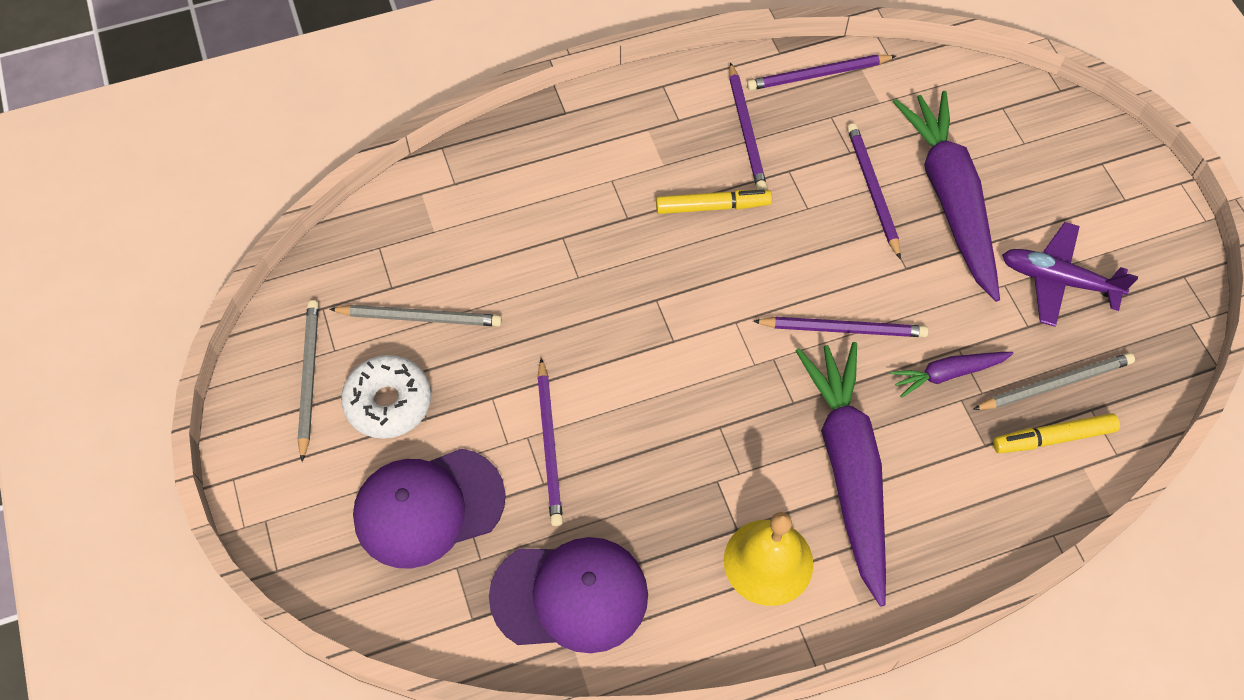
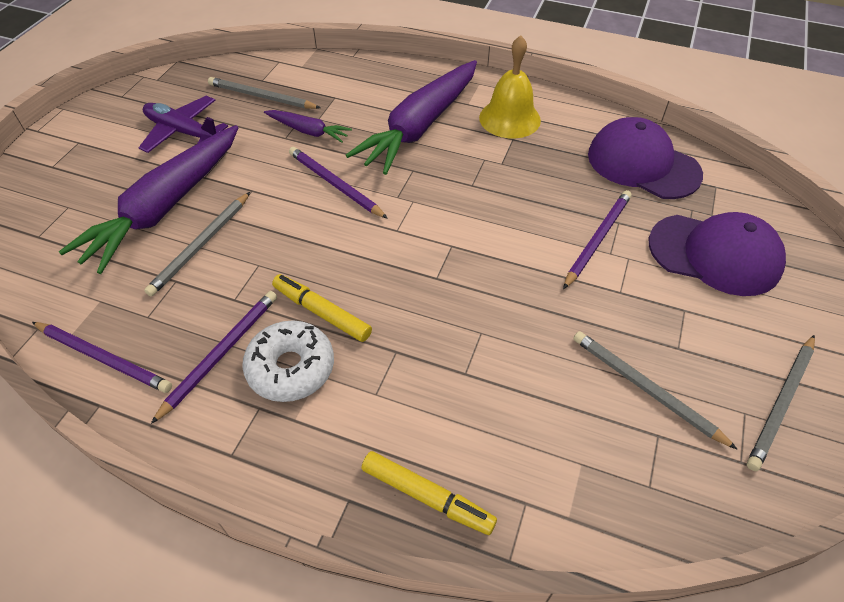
camera: 140 degrees left, 10 degrees down
(388, 402) = (712, 339): white donut -> white donut (291, 368)
(872, 190) = (201, 245): purple pencil -> grey pencil
(1053, 437) = (297, 81): yellow marker -> yellow marker (427, 497)
(1058, 280) = (182, 132): purple plane -> purple plane turned 150 degrees clockwise

